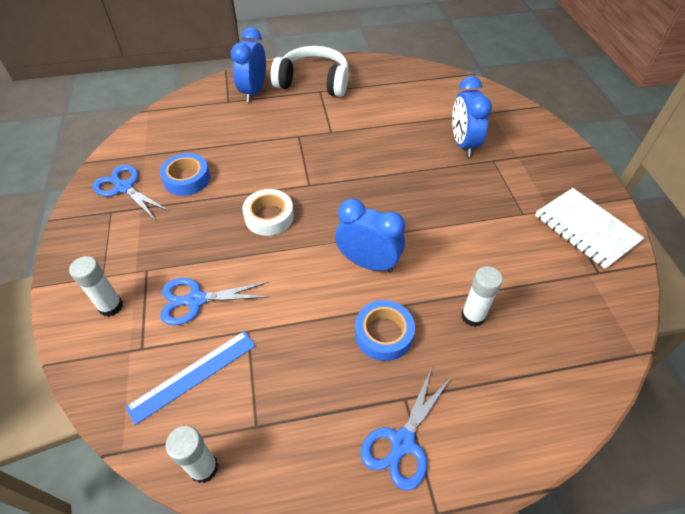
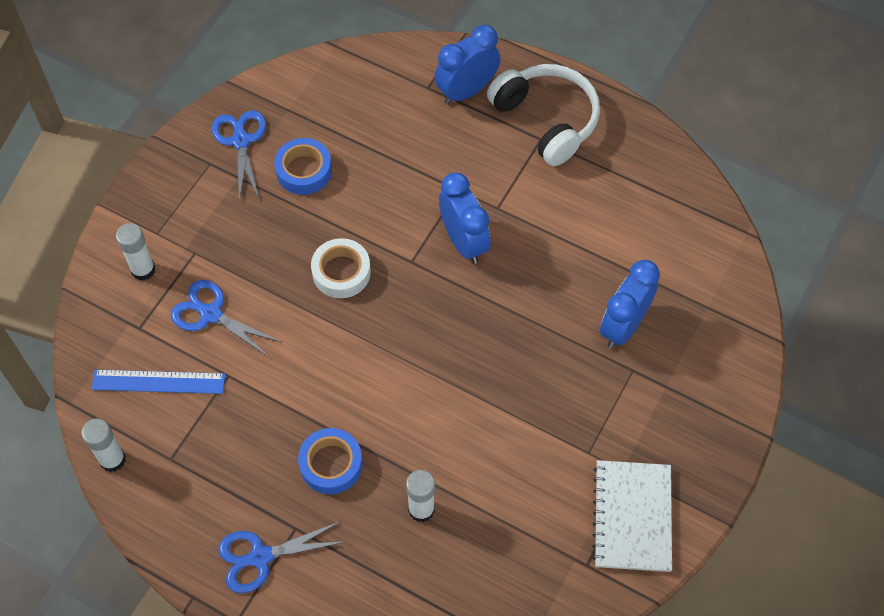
camera: 40 degrees right, 10 degrees up
(368, 263) = (383, 389): blue clock -> blue clock (464, 242)

